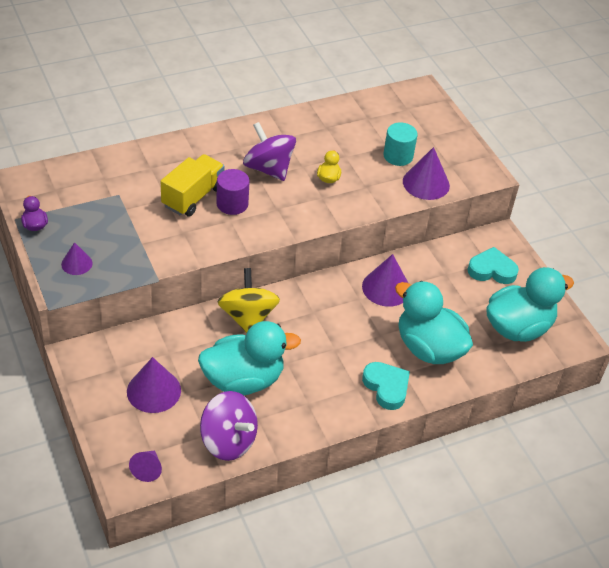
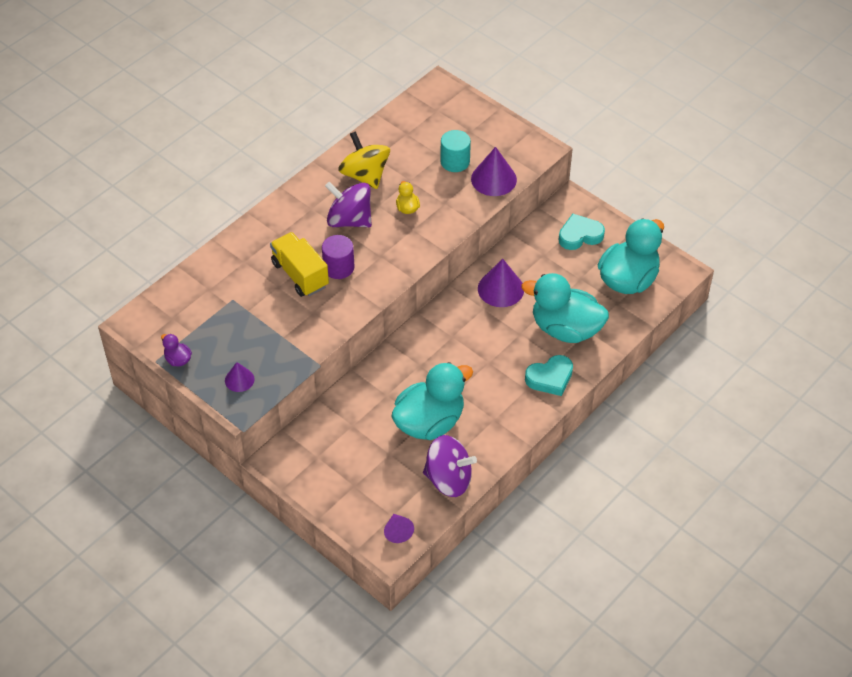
camera: 20 degrees left, 5 degrees up
(154, 391) = (360, 463): purple cone -> none
(193, 197) = (300, 274): yellow truck -> yellow truck turned 45 degrees counterclockwise
(247, 317) = (399, 365): yellow spinning top -> yellow spinning top (365, 175)
(386, 387) = (550, 378): turquoise heart -> turquoise heart turned 120 degrees clockwise

